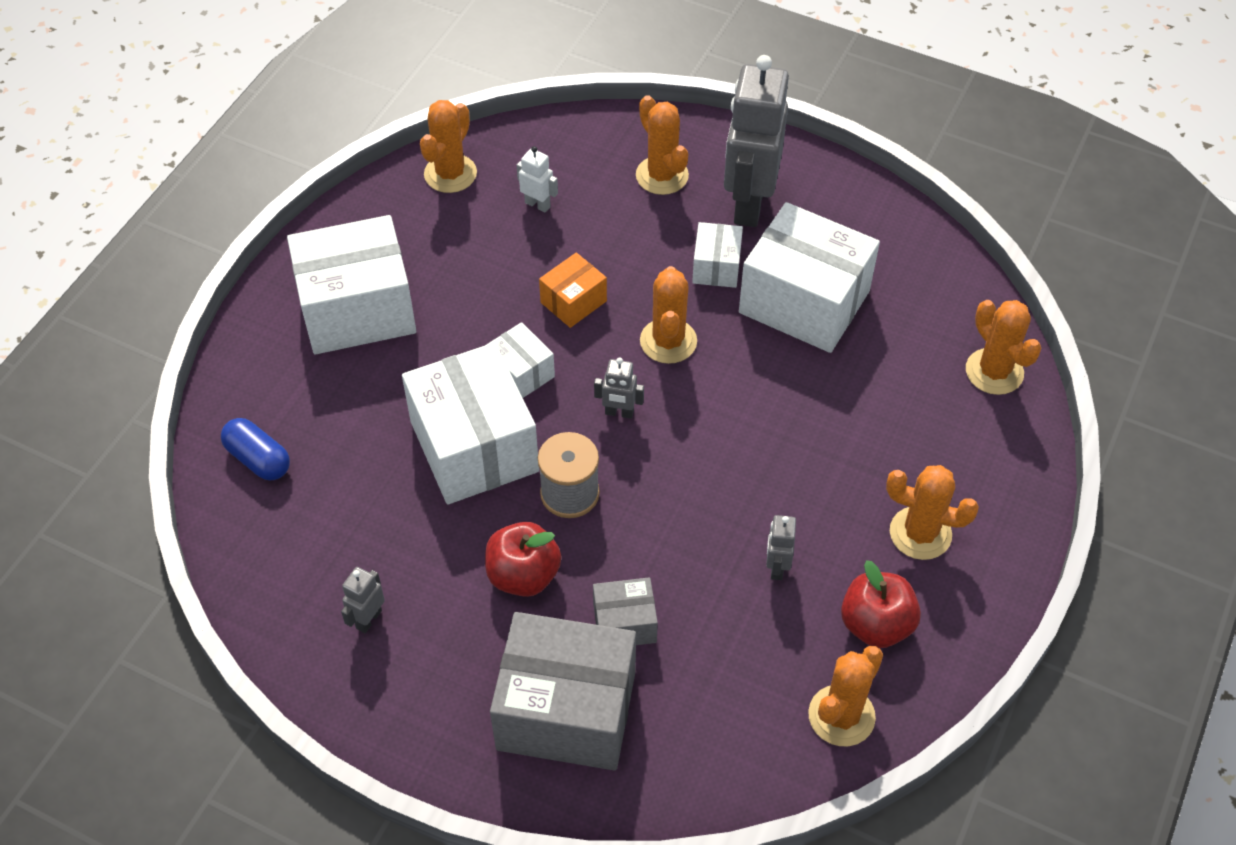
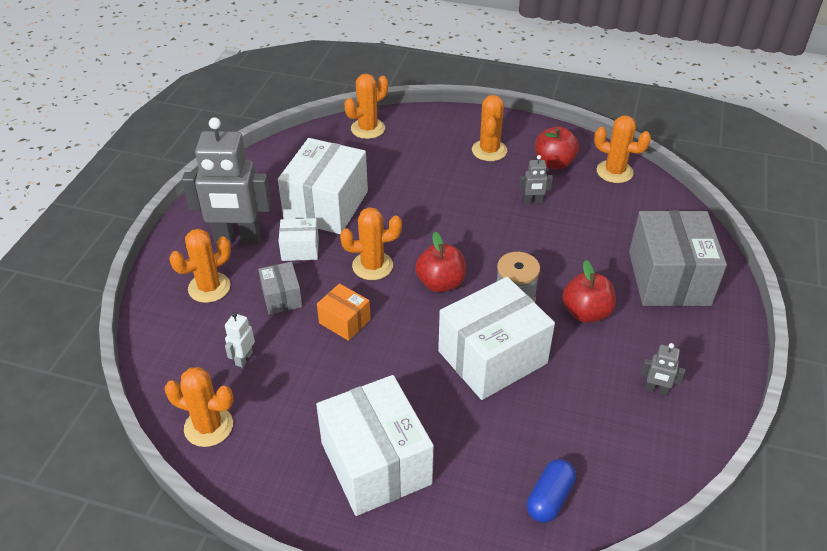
camera: 100 degrees left, 10 degrees down
(521, 373) = (418, 341): white box -> none
(619, 413) = (440, 283): grey robot -> red apple
(624, 623) = (599, 260): grey box -> grey box (282, 297)

